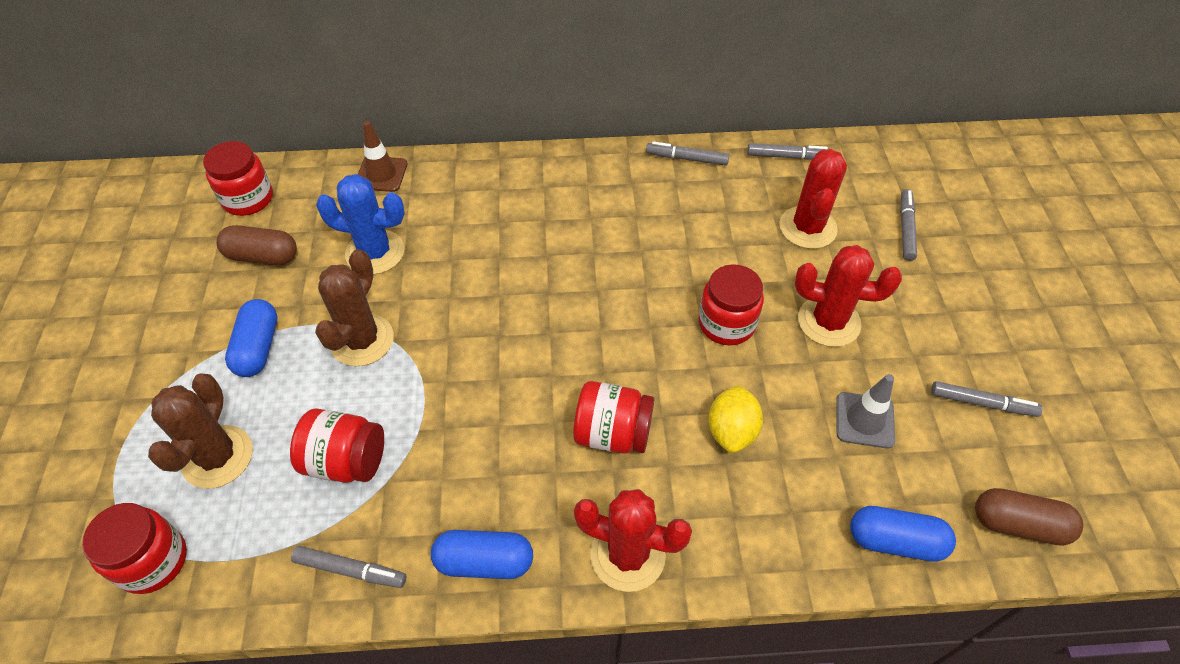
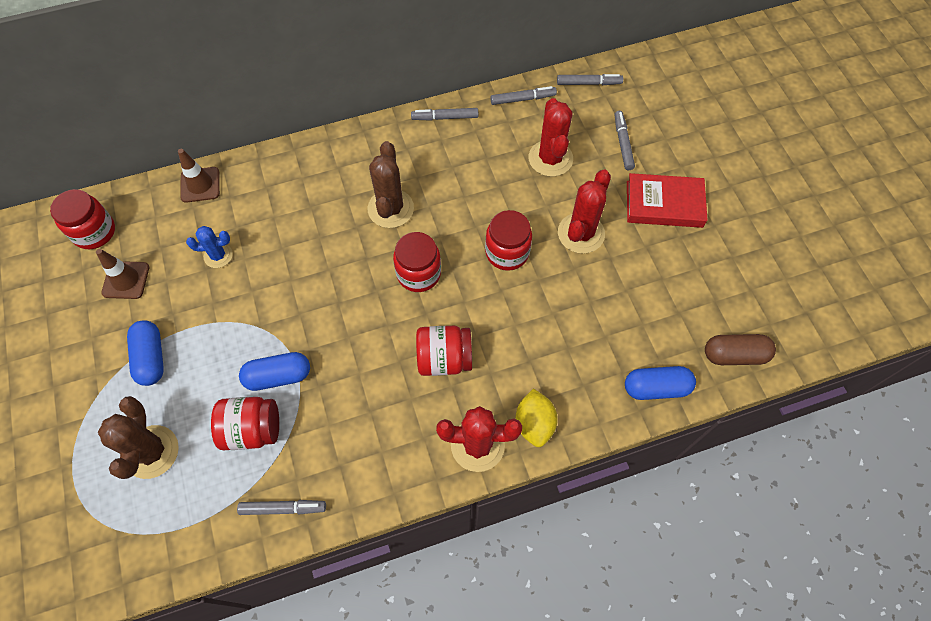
camera: 15 degrees left, 10 degrees up
(153, 561) = (132, 541): red jar -> red jar (418, 273)
(262, 256) = (126, 280): brown capsule -> brown traffic cone
(362, 340) = (232, 332): brown cactus -> brown cactus (390, 208)
(375, 252) = (218, 255): blue cactus -> blue cactus, size x0.60
(484, 561) = (378, 477): blue capsule -> blue capsule (278, 376)
(731, 431) = (529, 335): yellow lemon -> yellow lemon (534, 423)
(829, 322) = (581, 233): red cactus -> red cactus turned 60 degrees counterclockwise
(864, 420) = (620, 304): grey traffic cone -> none
(948, 310) = (664, 204): none -> red book
(982, 403) = (698, 272): grey marker -> grey marker (588, 83)

